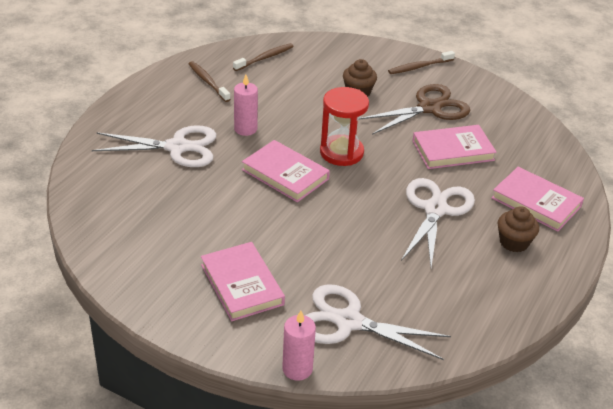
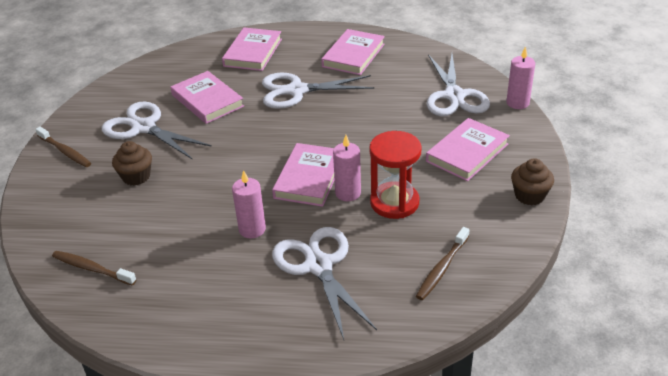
camera: 110 degrees left, 0 degrees up
(208, 82) = (172, 296): brown toothbrush -> brown toothbrush (442, 268)
(247, 188) = (348, 193): none -> pink candle
(341, 152) = (251, 156): red hourglass -> red hourglass (394, 202)
(429, 108) = (143, 127): brown scissors -> white scissors
(488, 275) = (353, 55): none -> pink book
(514, 242) = (308, 52): brown cupcake -> brown cupcake (529, 195)

